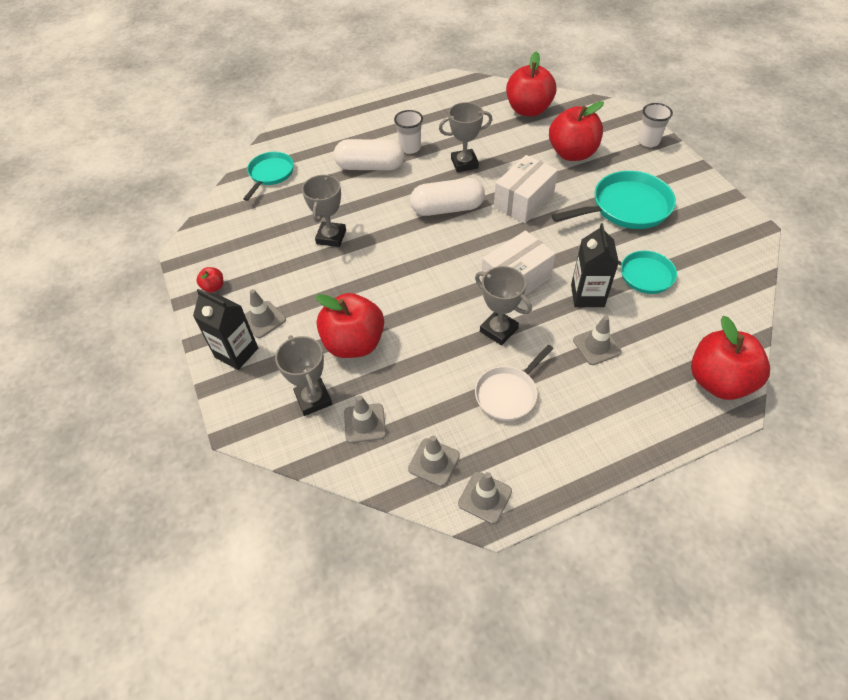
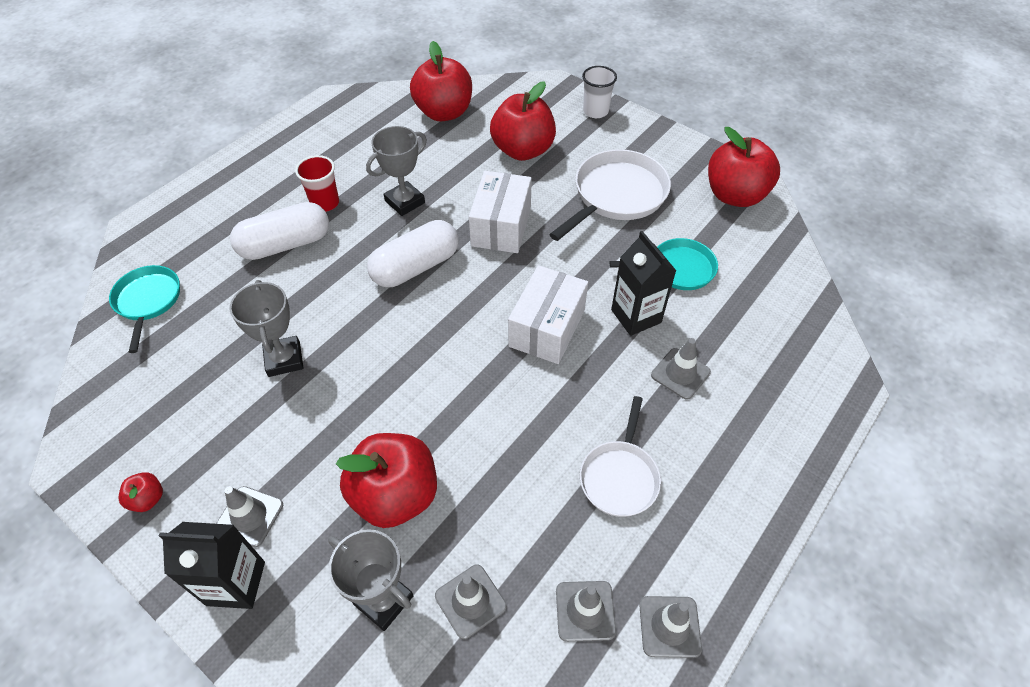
camera: 30 degrees left, 0 degrees up
(410, 148) = (325, 203): white cup -> red cup
(498, 330) = (563, 400): grey trophy -> none
(626, 207) = (616, 195): turquoise pan -> white pan
(718, 381) = (821, 362): red apple -> red apple (735, 195)

